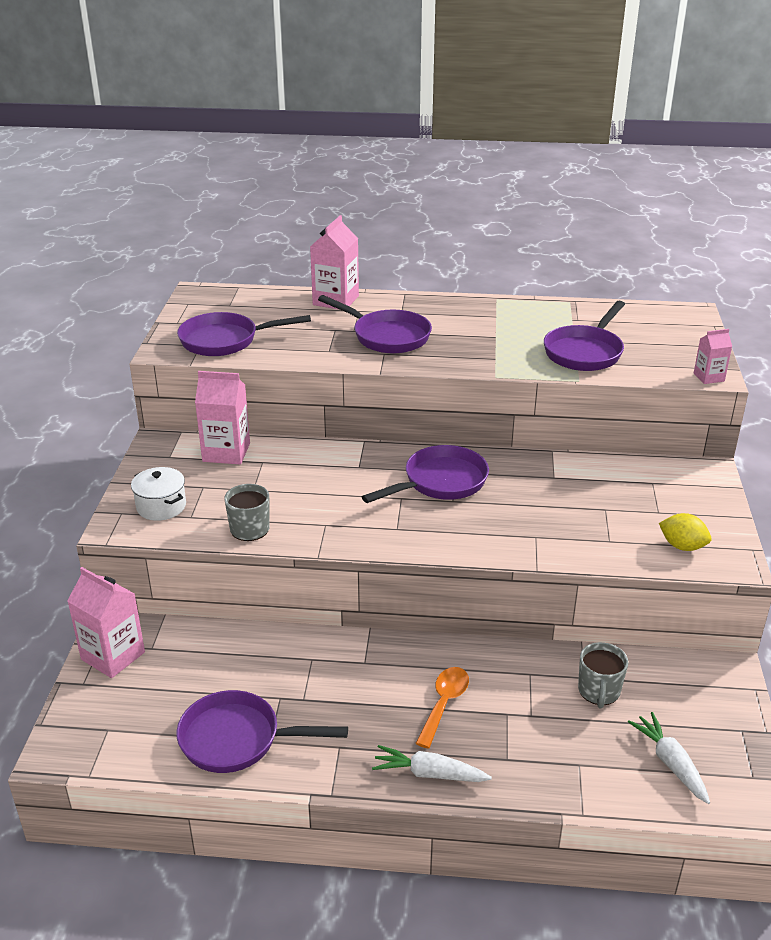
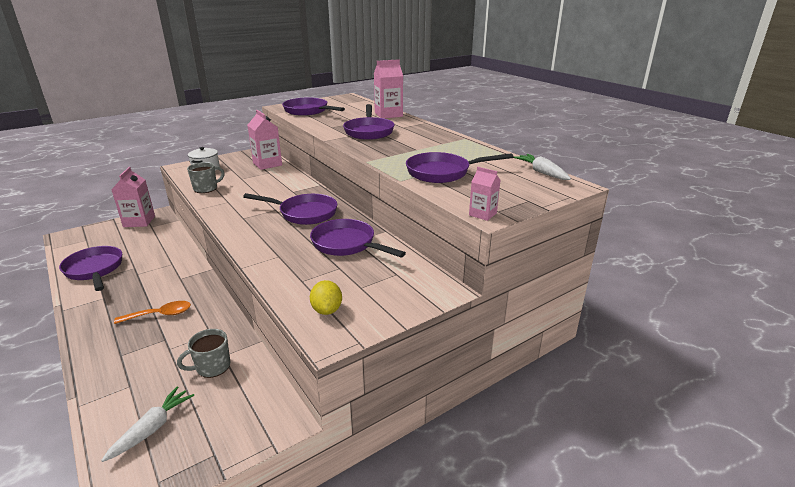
camera: 50 degrees right, 5 degrees down
(429, 773) = (93, 333): white carrot -> white carrot (542, 172)
(557, 485) = (347, 244): none -> purple pan

